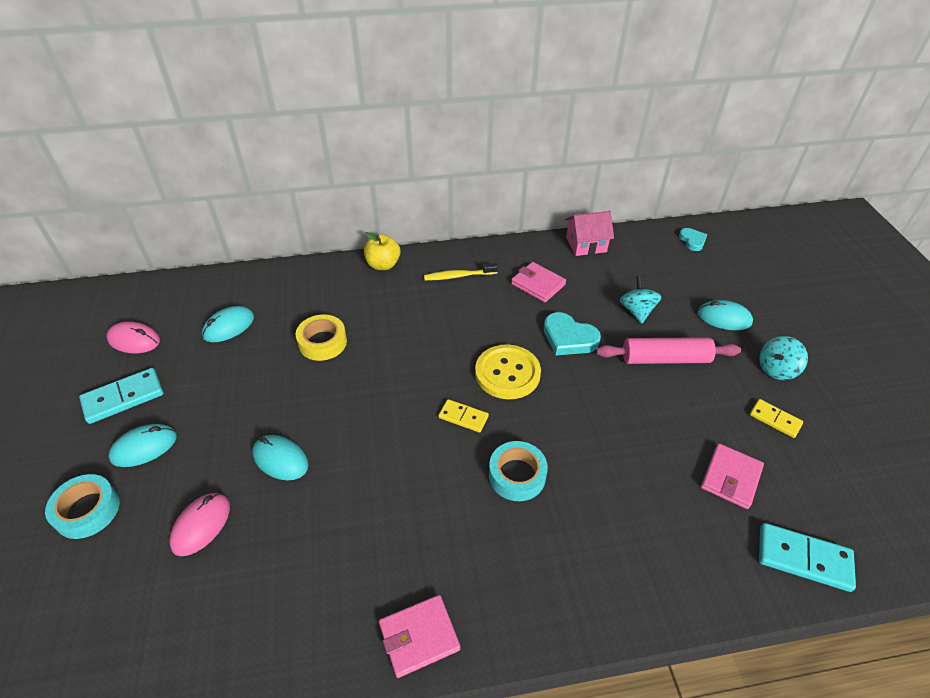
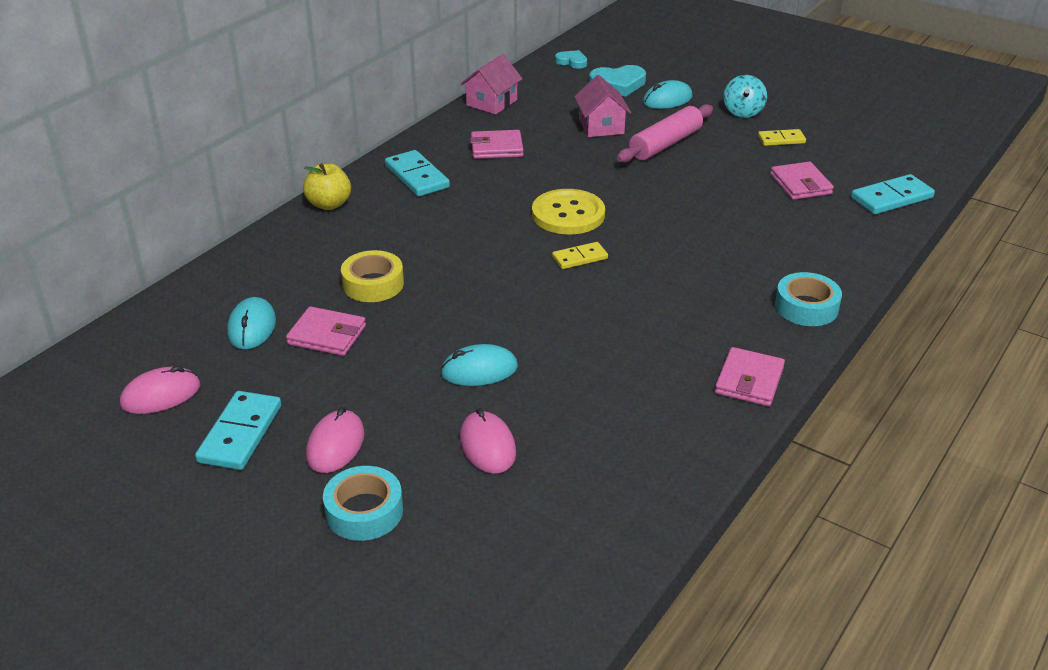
camera: 45 degrees left, 10 degrees down
(144, 447) = (335, 445): turquoise mouse -> pink mouse
(250, 362) = (327, 335): none -> pink wallet
(458, 276) = (417, 176): yellow toothbrush -> turquoise domino
(517, 475) = (673, 265): turquoise tape -> turquoise tape (806, 307)
(569, 338) = (578, 168): turquoise heart -> turquoise heart (618, 84)
(636, 311) = (601, 126): turquoise spinning top -> pink house

